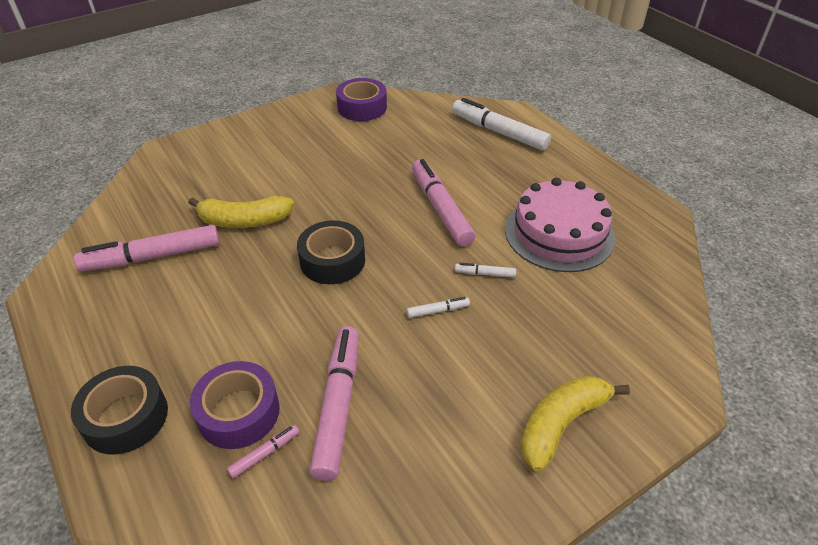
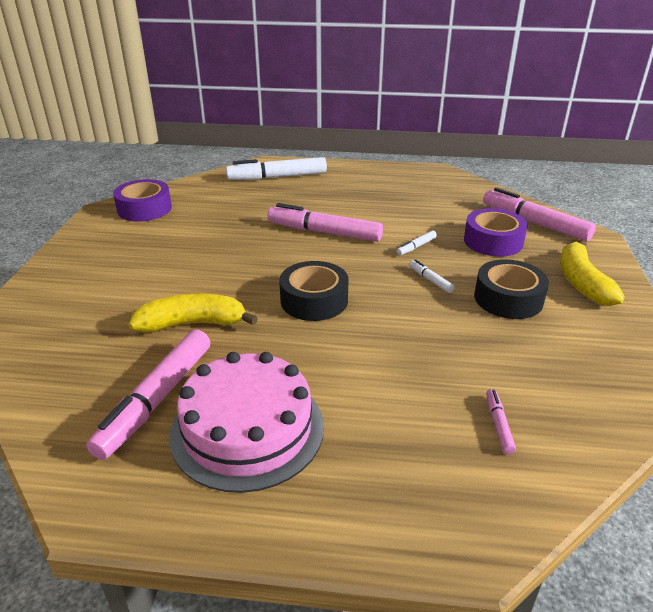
camera: 50 degrees left, 10 degrees down
(125, 417) = (370, 502): black tape -> black tape (508, 299)
(238, 412) = (437, 422): purple tape -> purple tape (493, 241)
(244, 221) = (193, 324): yellow banana -> yellow banana turned 135 degrees counterclockwise
(338, 405) = (481, 364): pink marker -> pink marker (534, 223)
(437, 311) = (430, 280): white marker -> white marker turned 60 degrees counterclockwise
(559, 233) = (412, 206): pink cake -> pink cake (247, 429)

